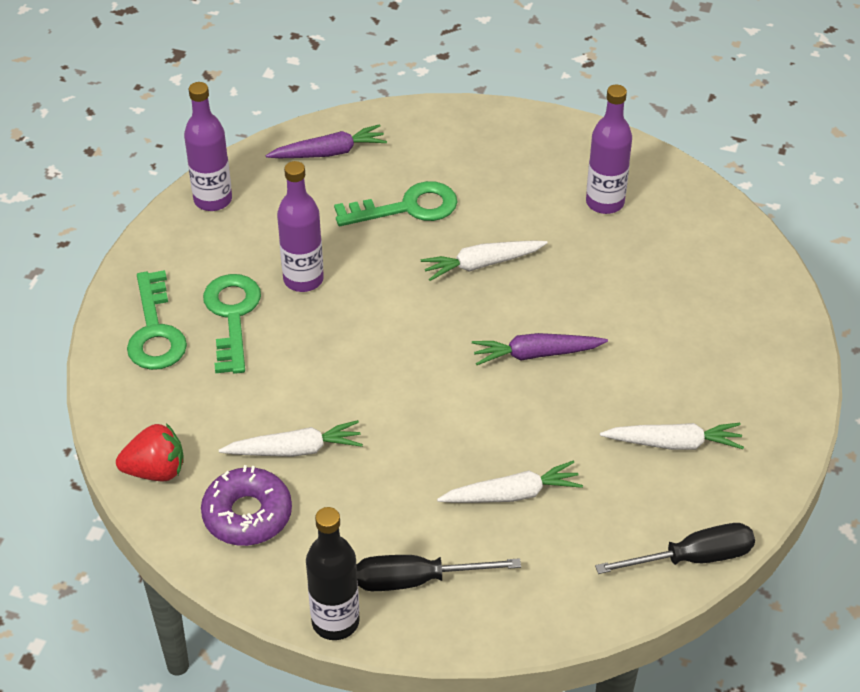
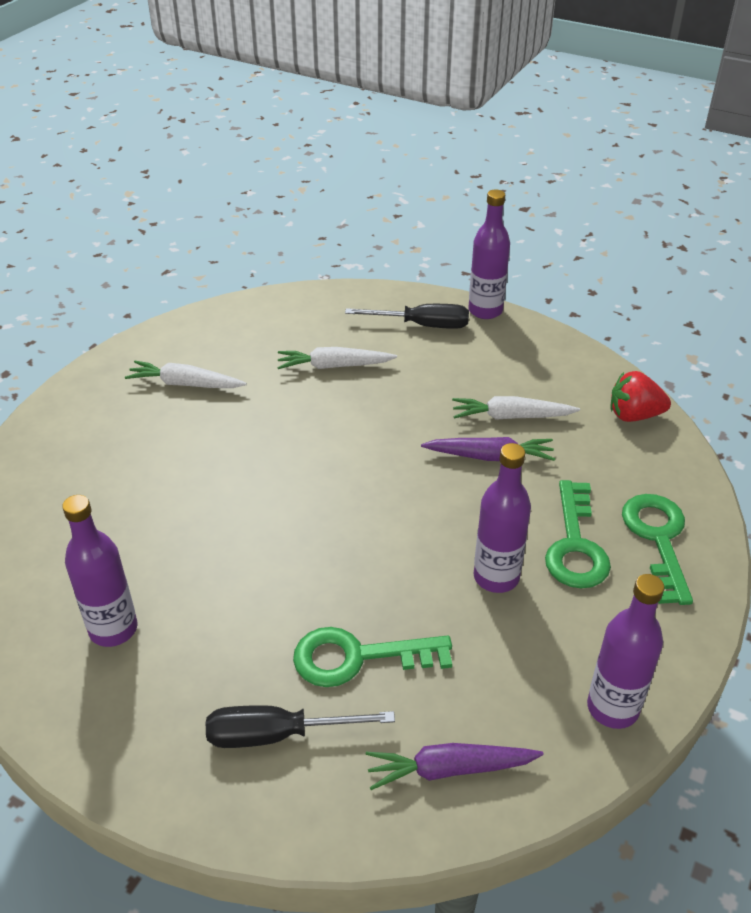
camera: 170 degrees left, 5 degrees down
(247, 514) = (551, 377): purple donut -> none
(335, 621) = (485, 311): black bottle -> purple bottle
(481, 264) = (291, 568): white carrot -> none
(535, 354) = (271, 467): purple carrot -> purple carrot (490, 456)
(692, 558) = (216, 316): black screwdriver -> black screwdriver (277, 735)

